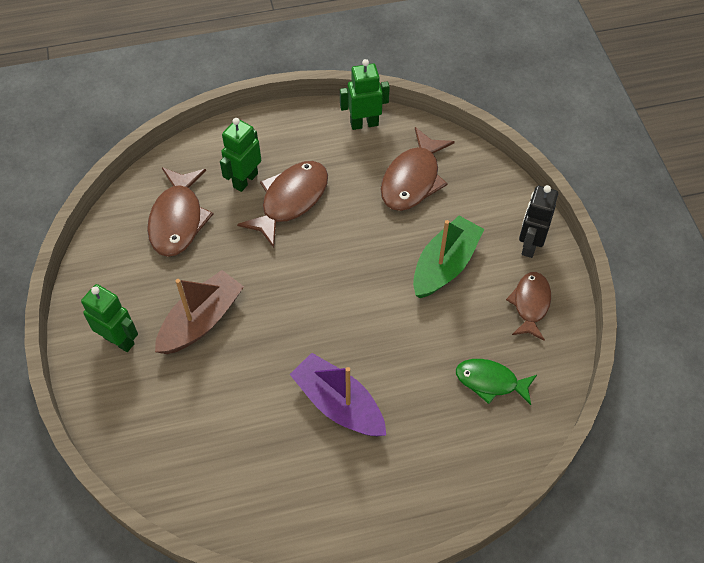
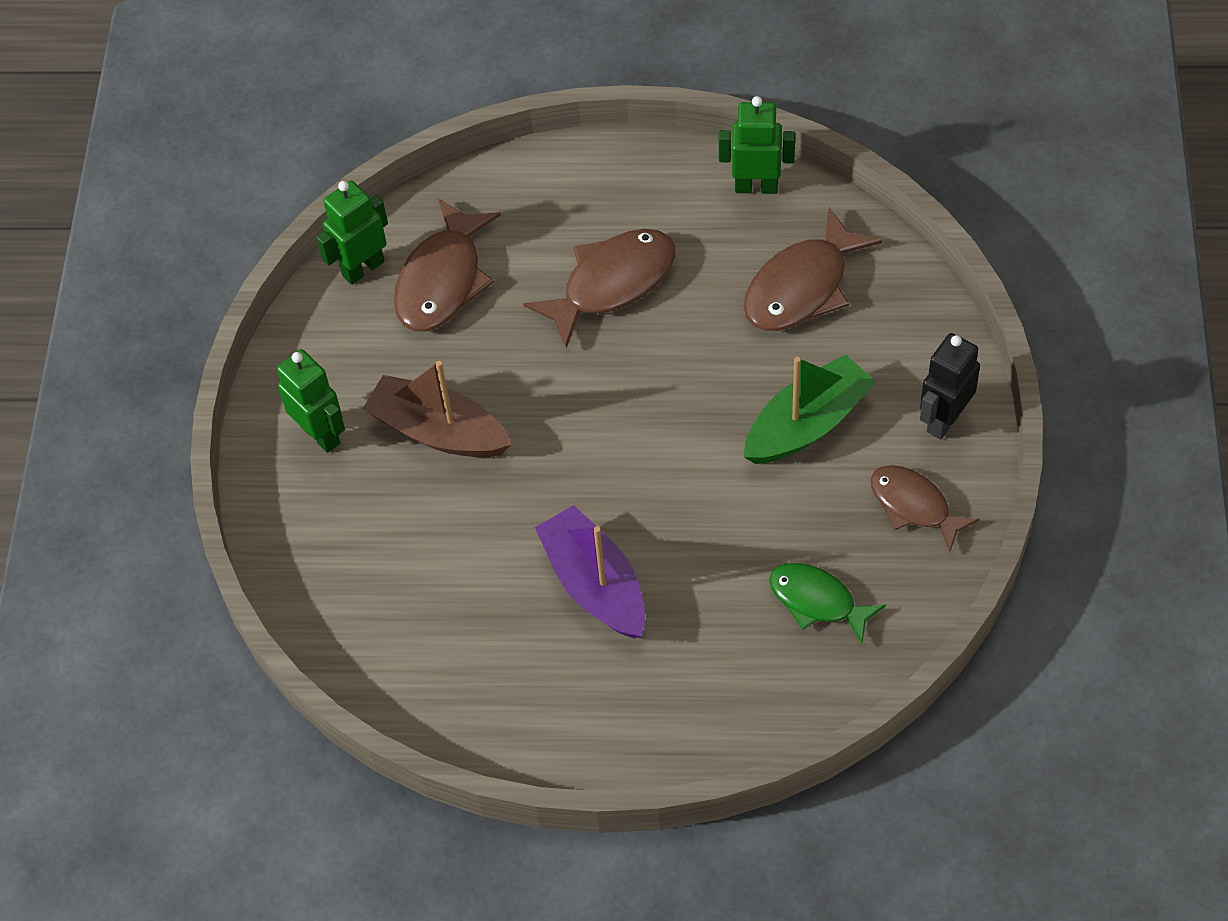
camera: 20 degrees right, 0 degrees up
(201, 321) = (438, 431): brown boat -> brown boat turned 120 degrees counterclockwise
(245, 180) = (554, 240): green robot -> green robot (363, 268)
(530, 304) = (914, 506): brown fish -> brown fish turned 75 degrees counterclockwise

